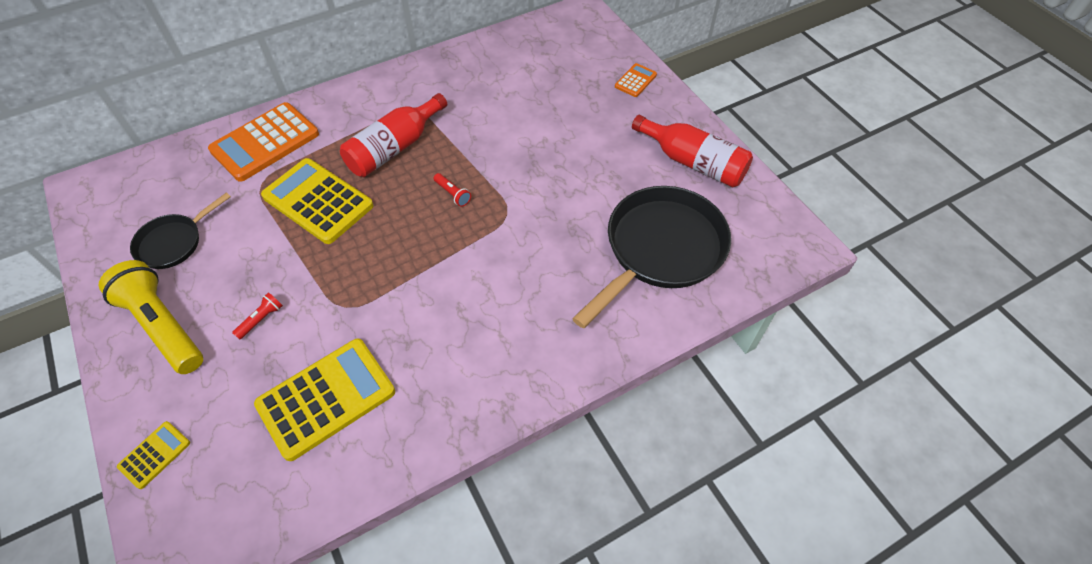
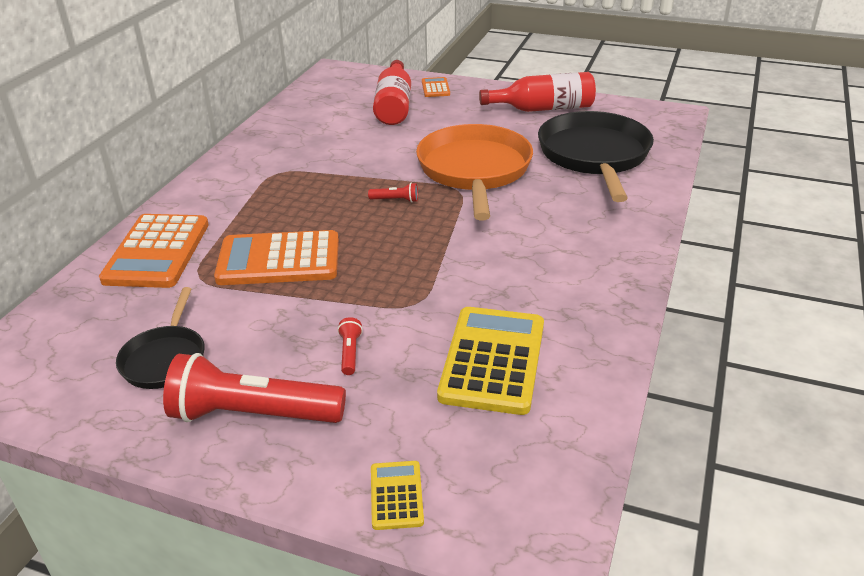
camera: 40 degrees left, 20 degrees down
(163, 326) = (253, 414): yellow flashlight -> red flashlight
(318, 201) = (279, 260): yellow calculator -> orange calculator
(395, 148) = (298, 199): red bottle -> red bottle (394, 106)
(544, 201) = (474, 171): none -> orange pan

